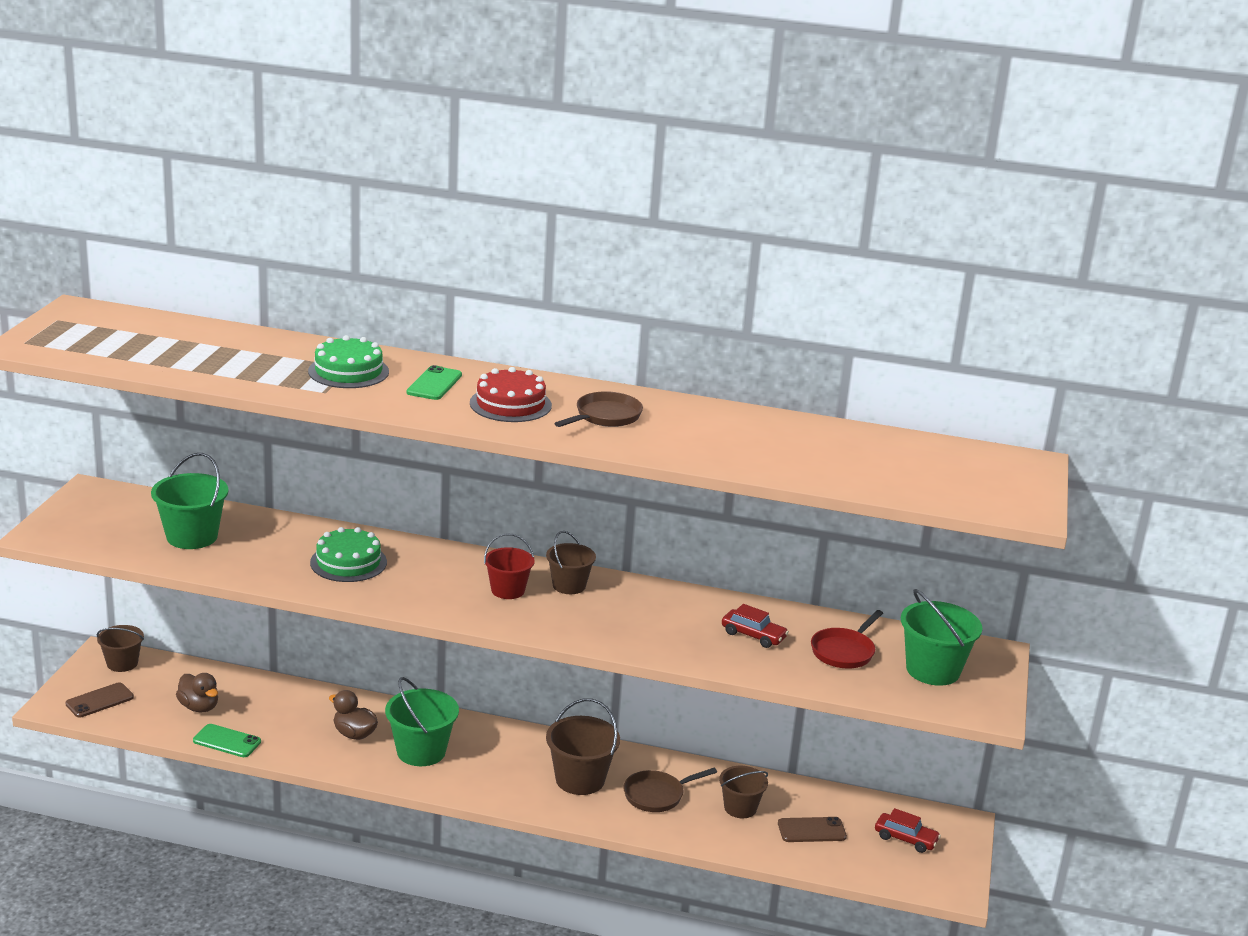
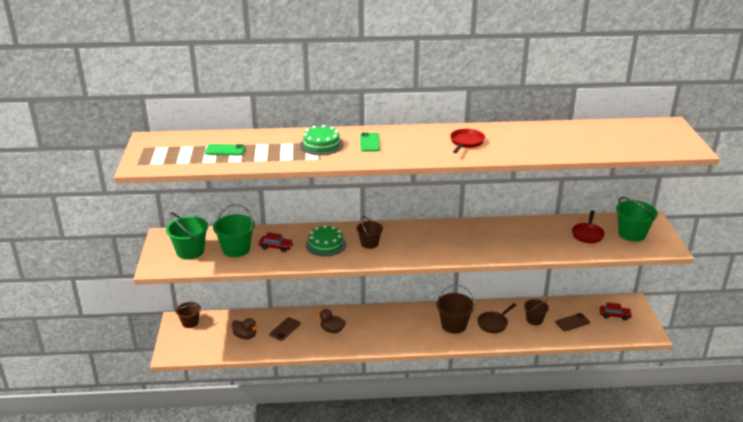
camera: 15 degrees left, 5 degrees up
(99, 701) = (191, 346): brown phone -> brown phone (285, 329)
(227, 741) = (271, 351): green phone -> green phone (225, 150)
(421, 751) = (370, 330): green bucket -> green bucket (190, 251)
(508, 590) = (413, 240): red bucket -> none
(510, 404) = (416, 145): red cake -> none
(569, 585) = (440, 231): brown bucket -> brown bucket (369, 243)
(605, 416) = (466, 142): brown pan -> red pan
(753, 635) = (542, 236): red car -> red car (276, 247)

